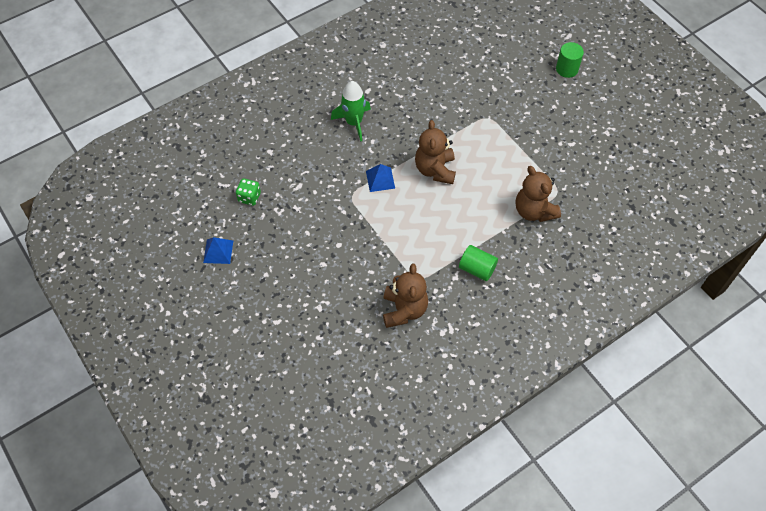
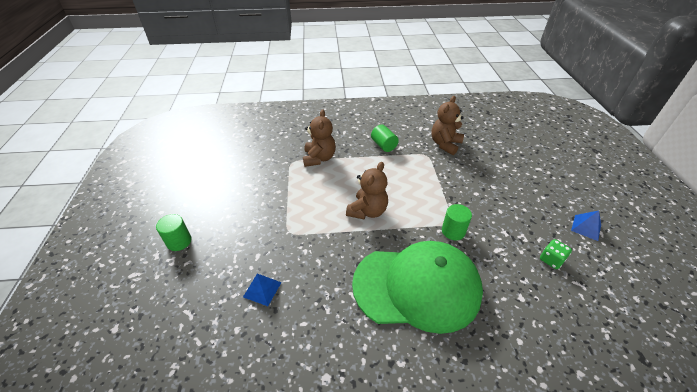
camera: 150 degrees left, 15 degrees down
(345, 186) = (453, 231): none -> green cylinder
(354, 122) = (417, 287): green rocket -> green cap
(380, 179) = (418, 223): blue pyramid -> blue pyramid (262, 289)

